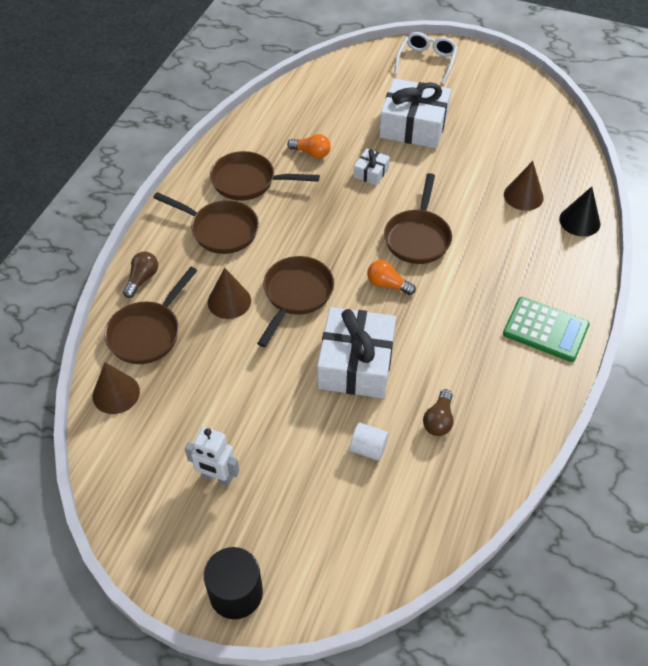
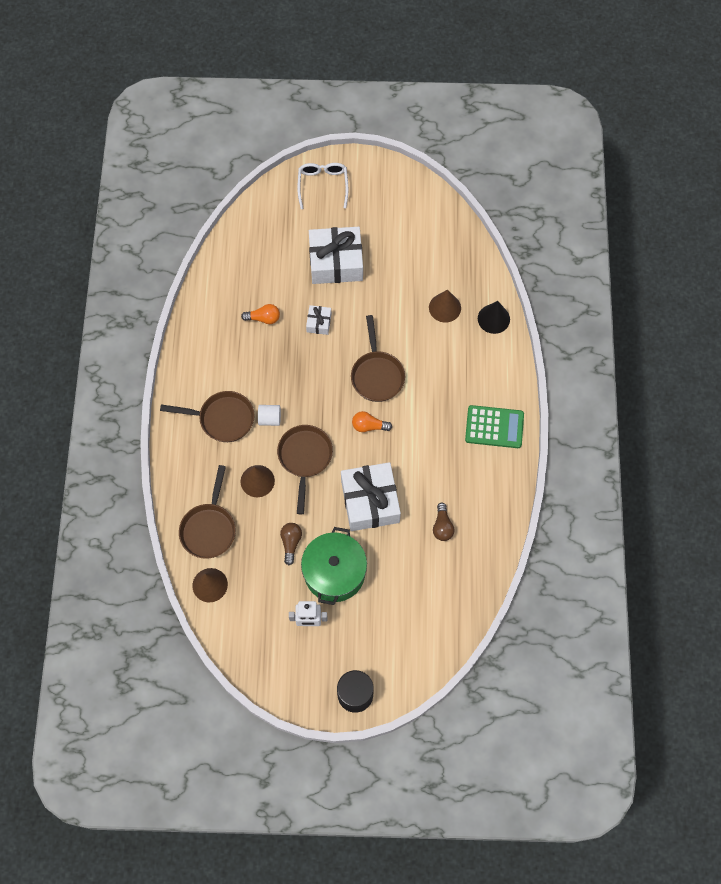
camera: 20 degrees left, 15 degrees up
(142, 279) = (183, 484): brown light bulb -> brown light bulb (291, 543)
(248, 181) = (224, 364): brown pan -> none
(276, 429) = (334, 573): none -> green pot
(368, 448) = (402, 564): white cylinder -> white cylinder (269, 419)

